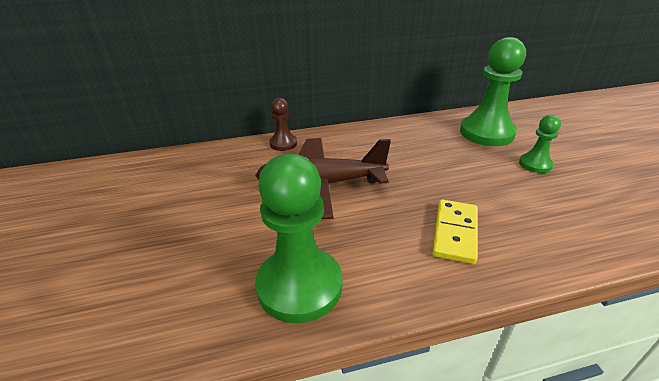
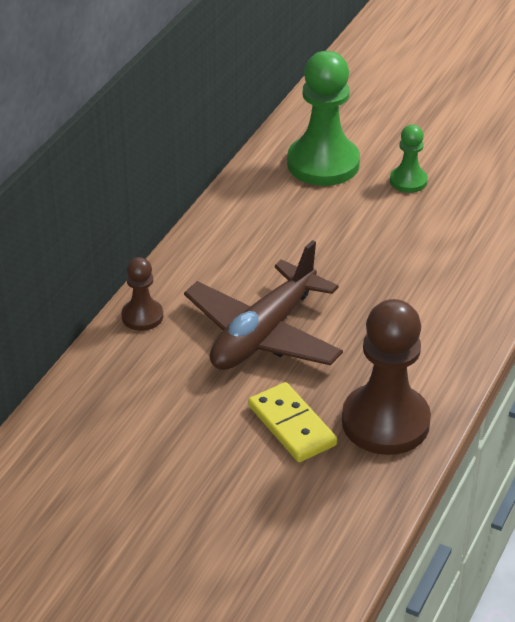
camera: 50 degrees left, 5 degrees up
(299, 286) = (385, 422): green pawn -> brown pawn
(455, 233) = (430, 299): yellow domino -> yellow domino (292, 425)

